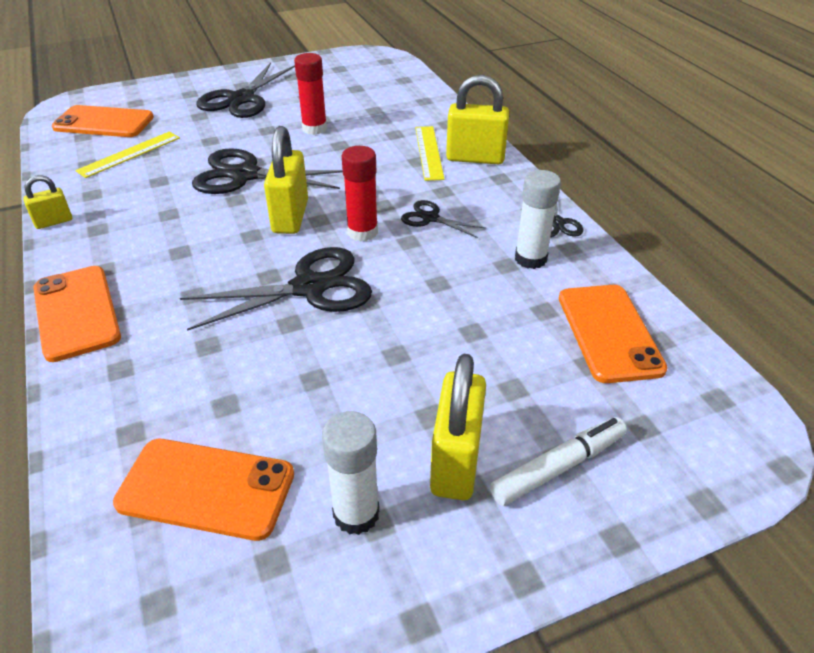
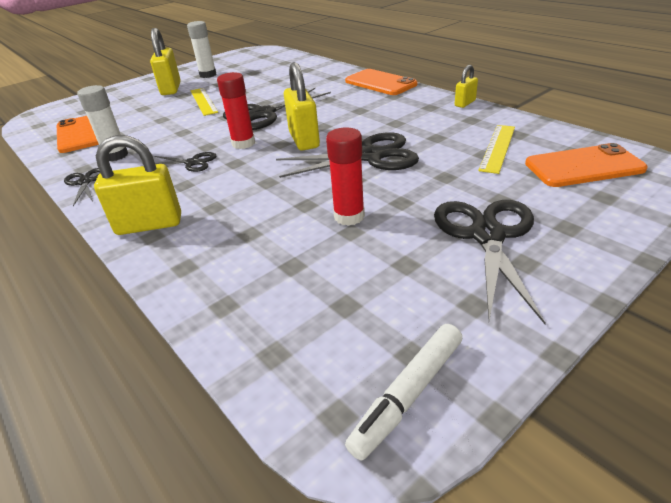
camera: 165 degrees right, 5 degrees down
(206, 489) = (266, 68): orange phone -> none
(429, 152) = (202, 219): yellow ruler -> yellow ruler (203, 101)
(558, 467) = (128, 96): white marker -> white marker (408, 394)

